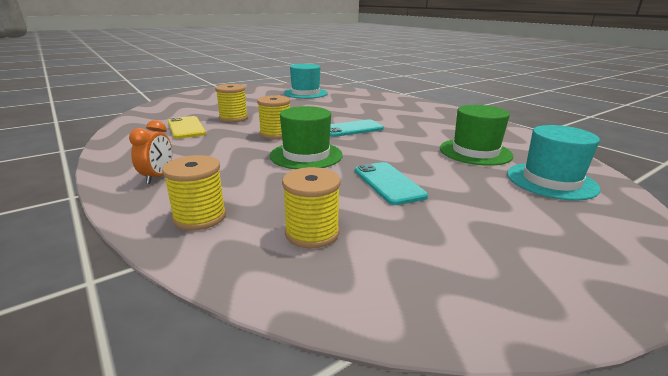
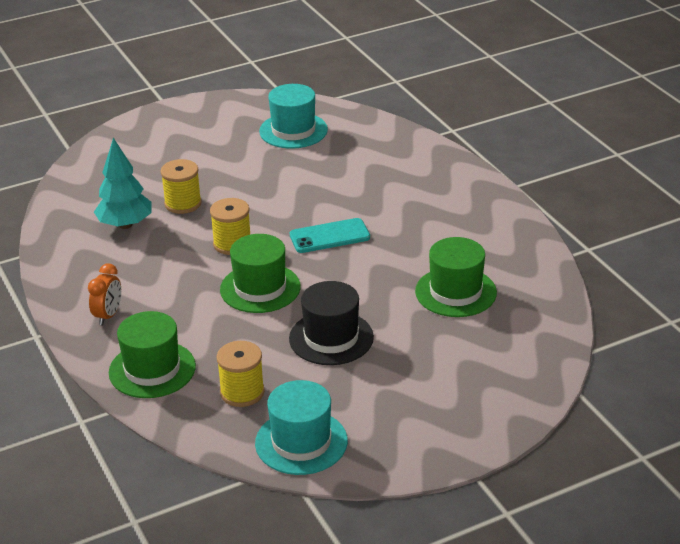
camera: 10 degrees right, 10 degrees up
(186, 128) = (125, 225): yellow phone -> turquoise tree
(200, 217) = (152, 369): yellow spool -> green hat
(388, 183) = (331, 338): turquoise phone -> black hat
(551, 181) = (500, 345): turquoise hat -> turquoise hat (301, 442)

